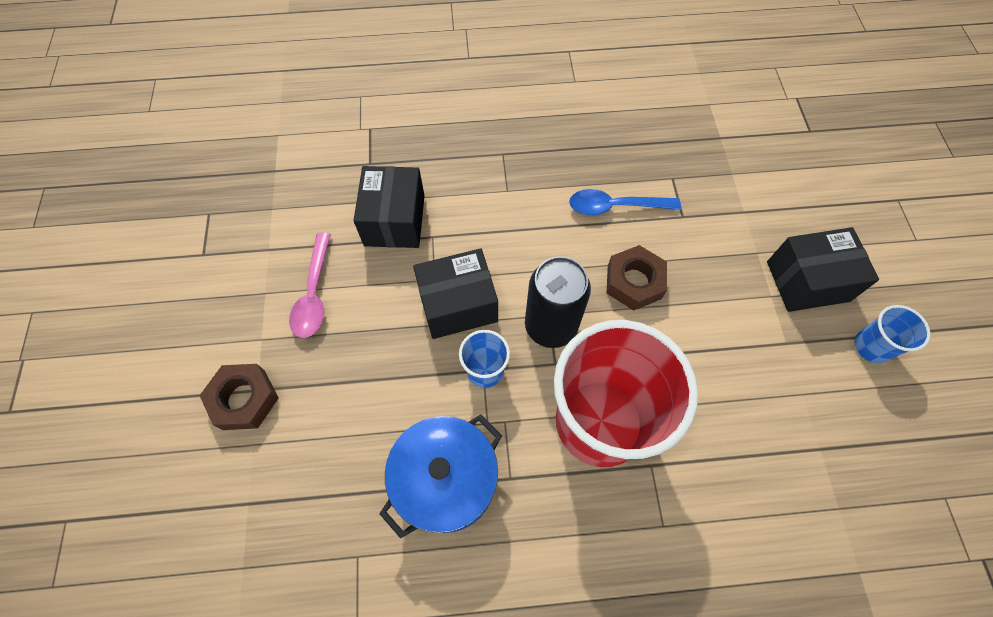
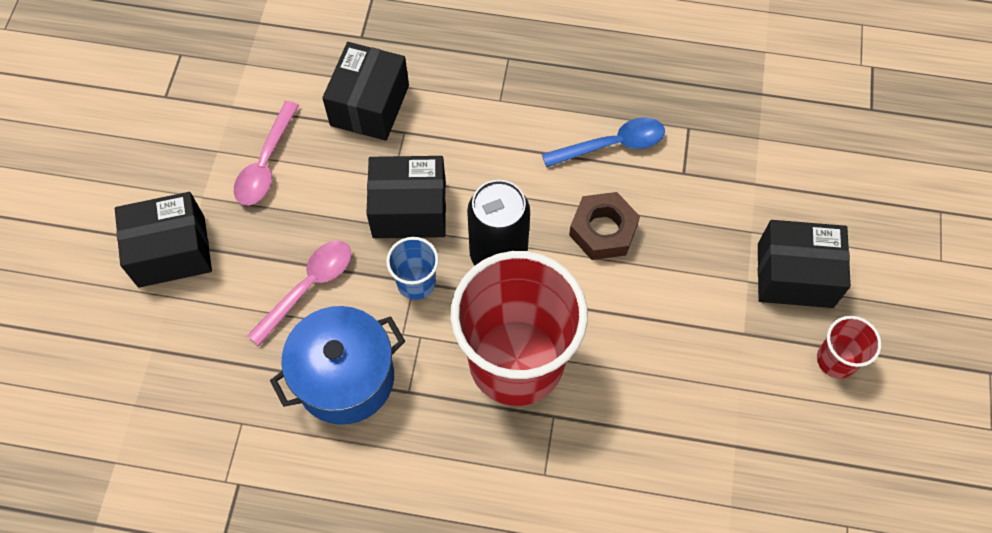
camera: 15 degrees right, 0 degrees up
(244, 399) = (171, 251): brown nut -> black box
(386, 400) = (308, 287): none -> pink spoon
(615, 206) = (612, 145): blue spoon -> blue spoon turned 150 degrees clockwise
(871, 346) = (836, 360): blue cup -> red cup

